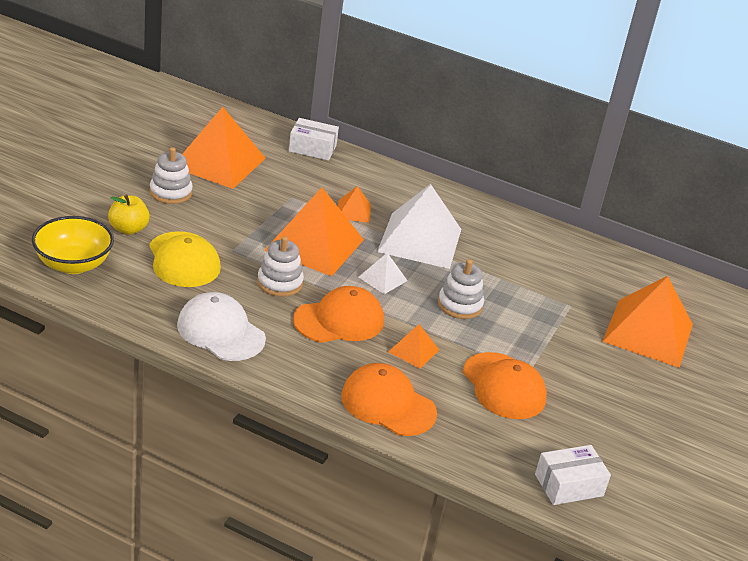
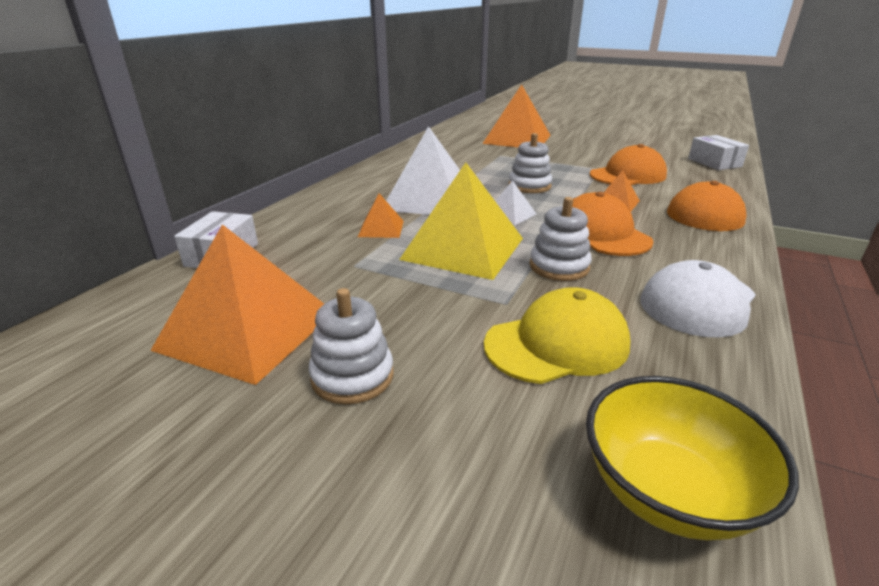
camera: 85 degrees left, 5 degrees down
(128, 229) = (496, 419): yellow apple -> none
(314, 244) = (463, 248): orange pyramid -> yellow pyramid

